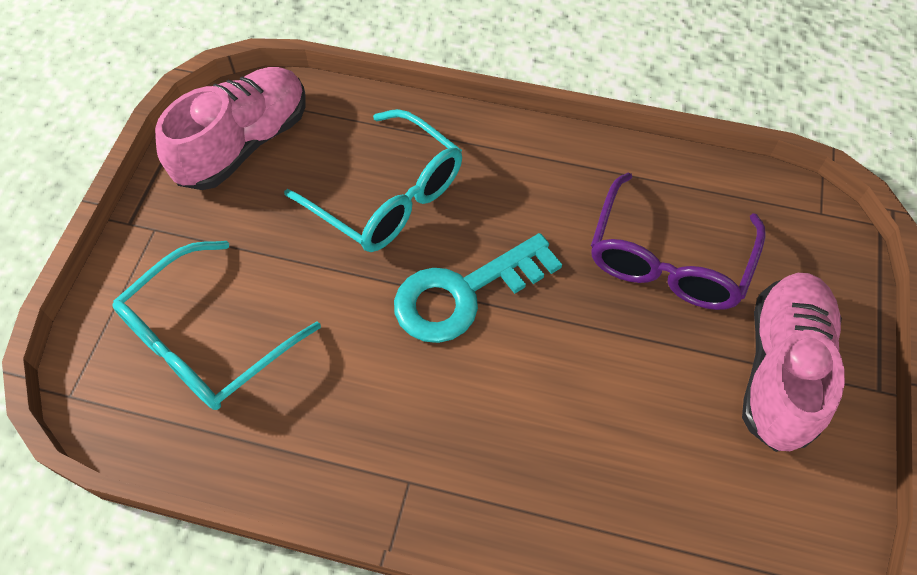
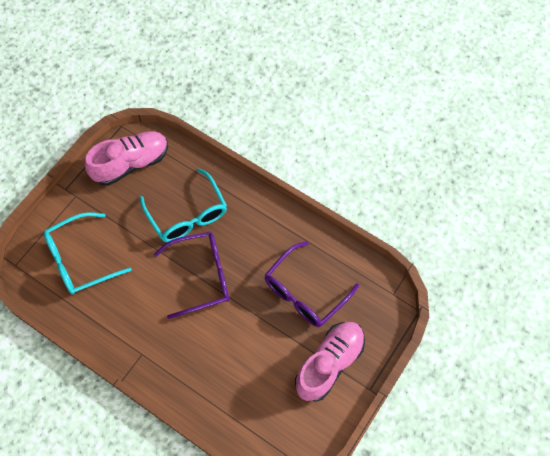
camera: 20 degrees right, 5 degrees up
(464, 293) = (202, 276): turquoise key -> purple glasses

